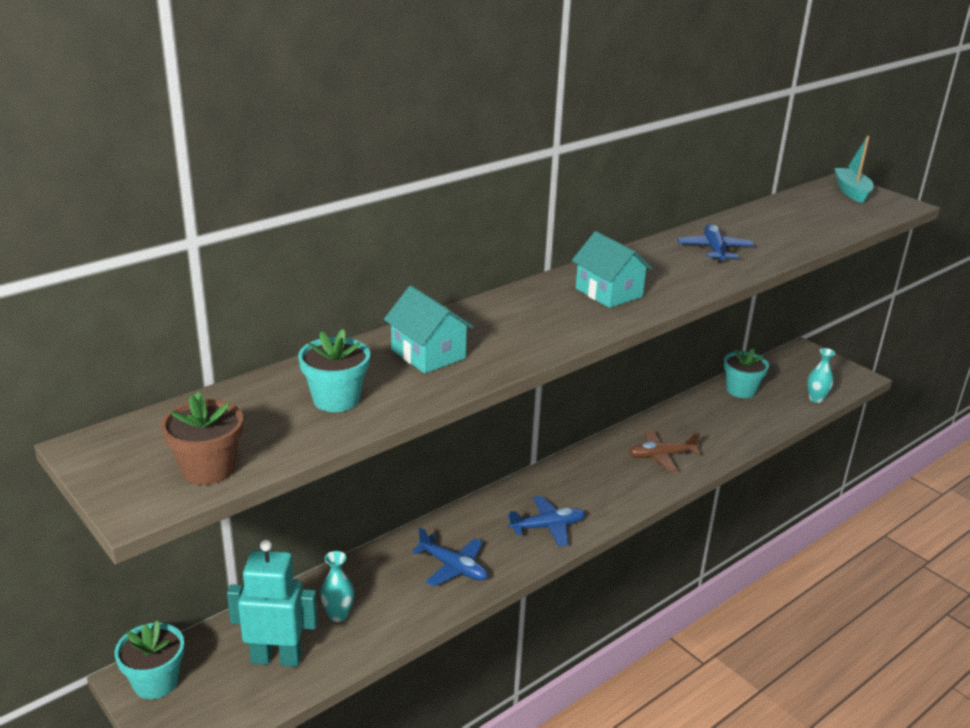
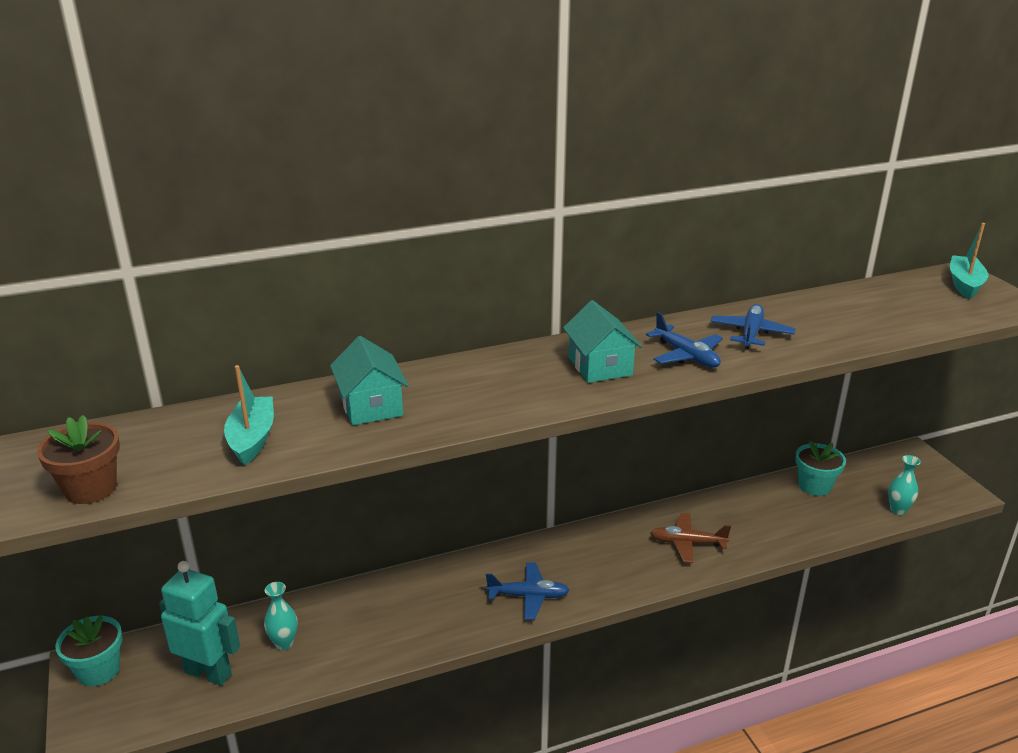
camera: 20 degrees right, 0 degrees up
(336, 399) = (252, 438): turquoise flower pot -> turquoise boat
(453, 567) = (414, 619): blue plane -> blue plane (686, 356)

